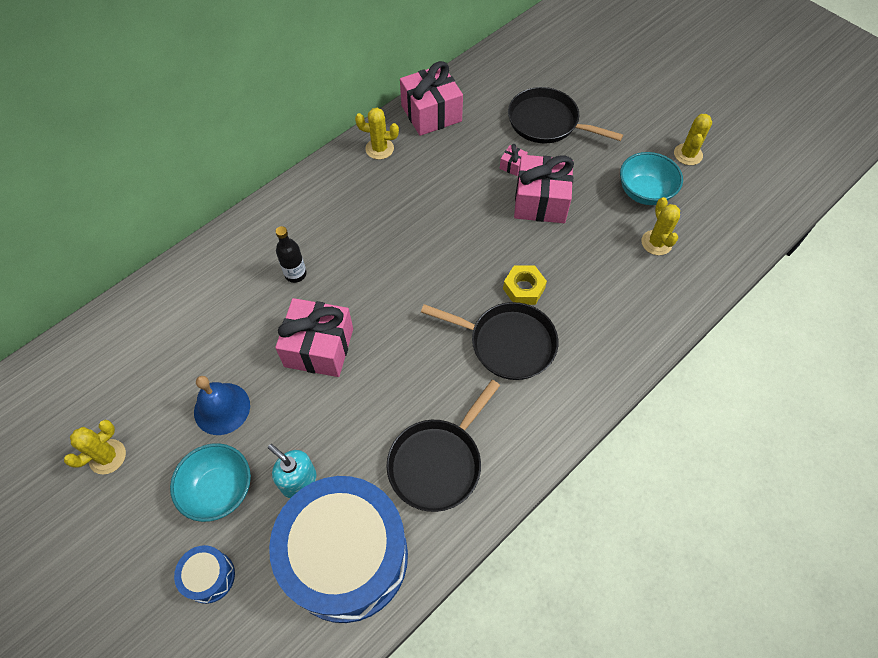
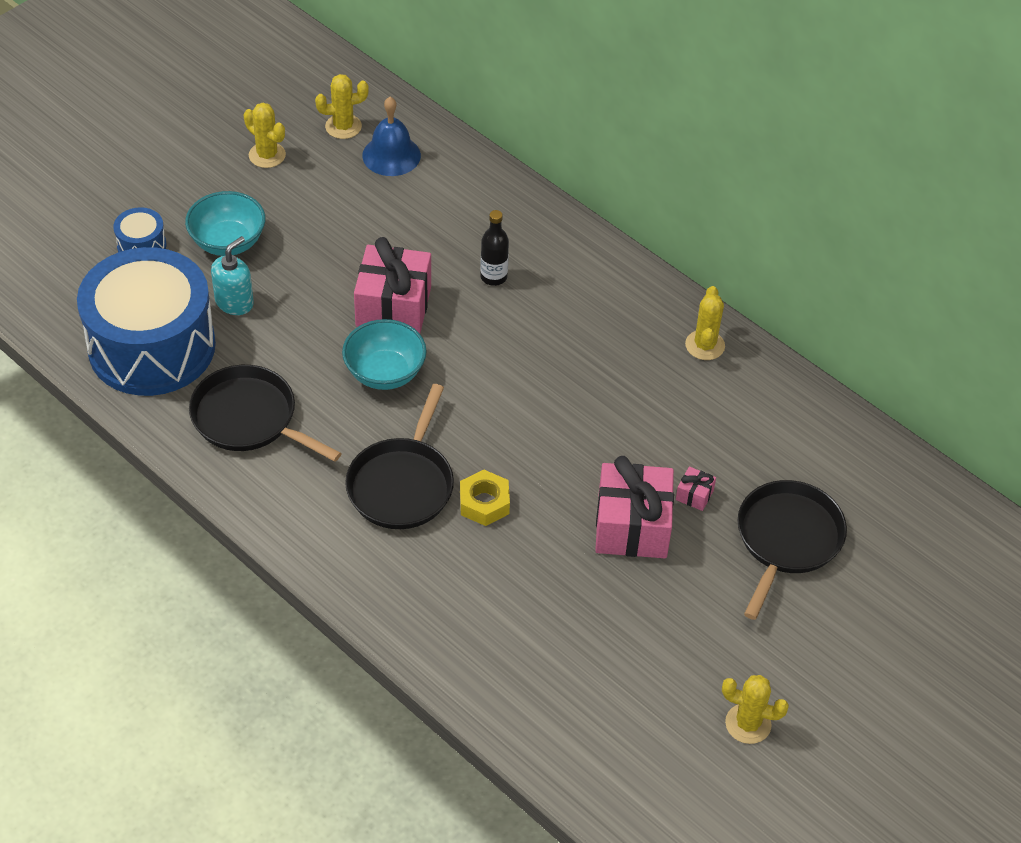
camera: 85 degrees right, 10 degrees down
(222, 408) = (318, 233): blue bell -> blue bell (391, 155)
(431, 113) = (781, 400): pink gift -> none
(644, 192) = (663, 656): turquoise bowl -> turquoise bowl (385, 373)
(656, 243) = (570, 662): yellow cactus -> yellow cactus (343, 126)

